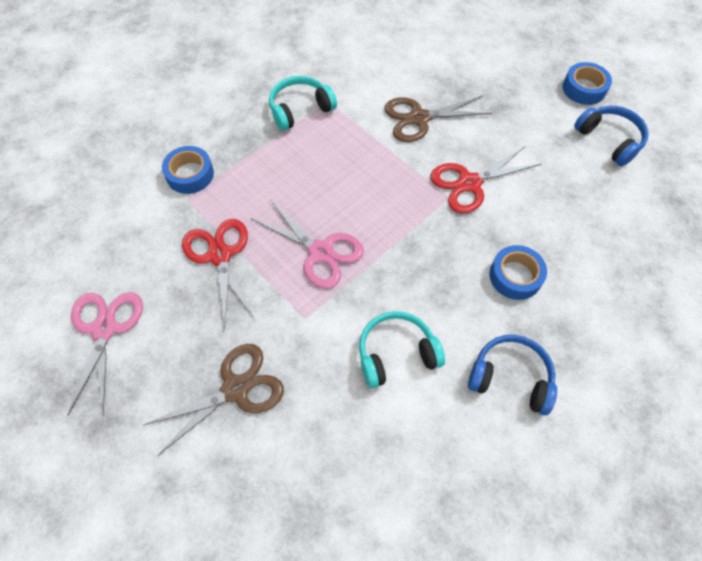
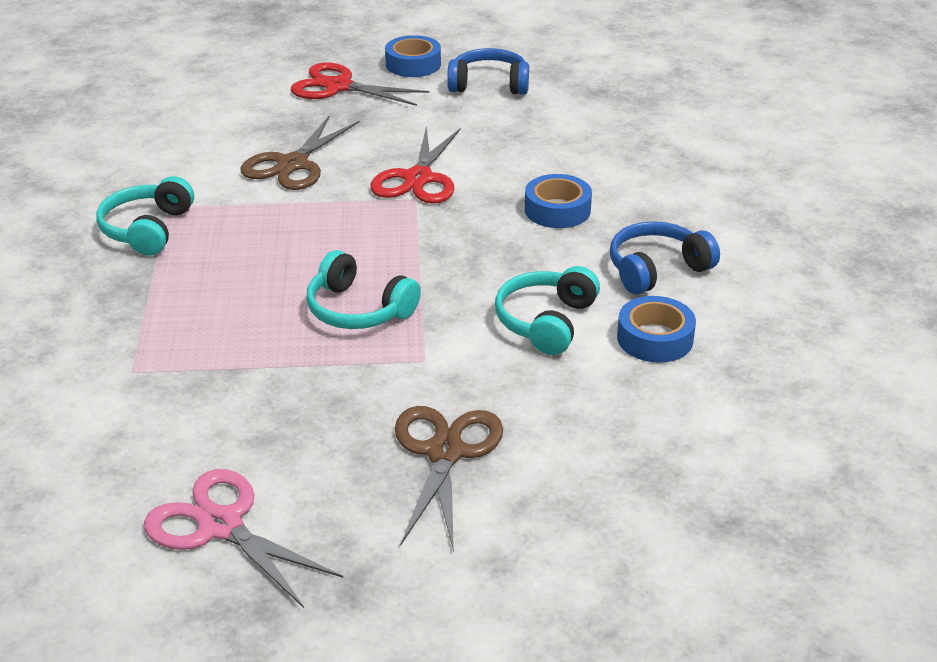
camera: 50 degrees left, 25 degrees down
(190, 174) = (101, 352): blue tape -> blue tape (655, 338)
(220, 255) = (254, 383): red scissors -> red scissors (338, 86)
(320, 252) = (358, 310): pink scissors -> turquoise headphones

